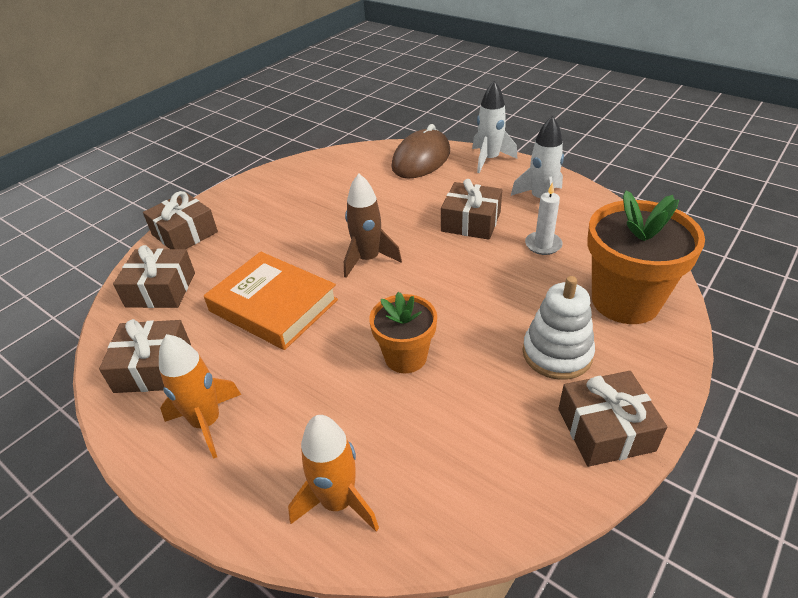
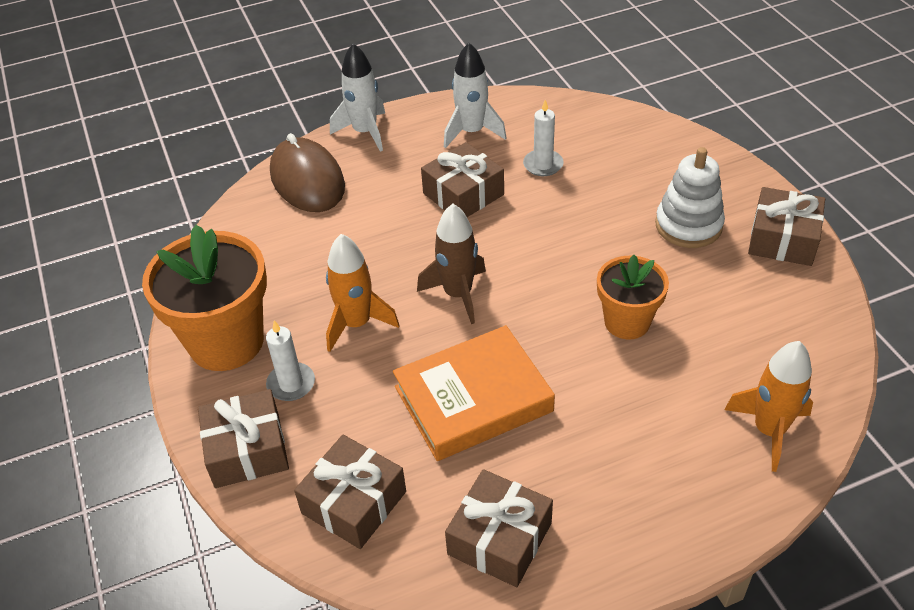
camera: 60 degrees left, 5 degrees up
(207, 422) = (618, 505): orange rocket -> orange rocket (356, 323)
(243, 227) = (291, 384): none -> white candle
(625, 301) = (655, 156): orange flower pot -> orange flower pot (226, 341)

